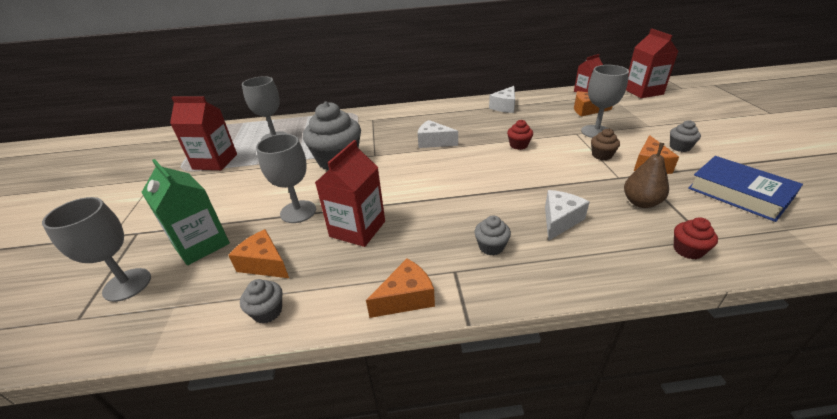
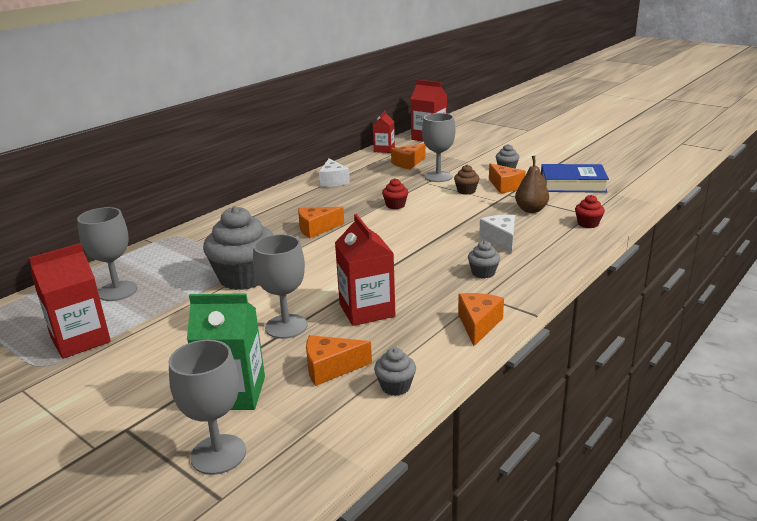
camera: 45 degrees left, 10 degrees down
(433, 142) = (316, 229): white cheese -> orange cheese

